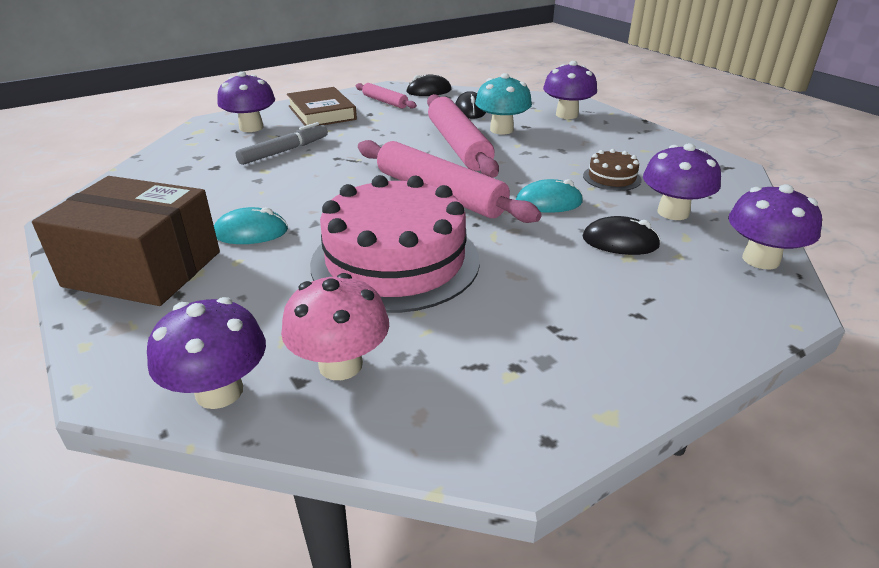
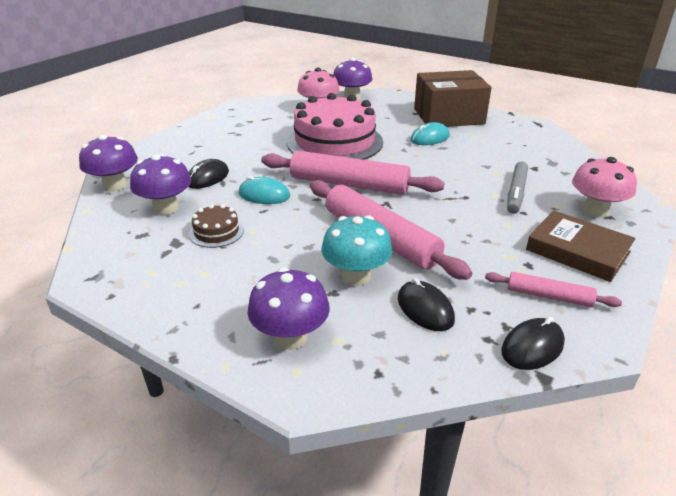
camera: 155 degrees right, 0 degrees up
(251, 127) = (595, 210): purple mushroom -> pink mushroom
(548, 202) = (264, 195): turquoise mouse -> turquoise mouse turned 45 degrees clockwise
(620, 242) = (207, 178): black mouse -> black mouse turned 45 degrees counterclockwise

